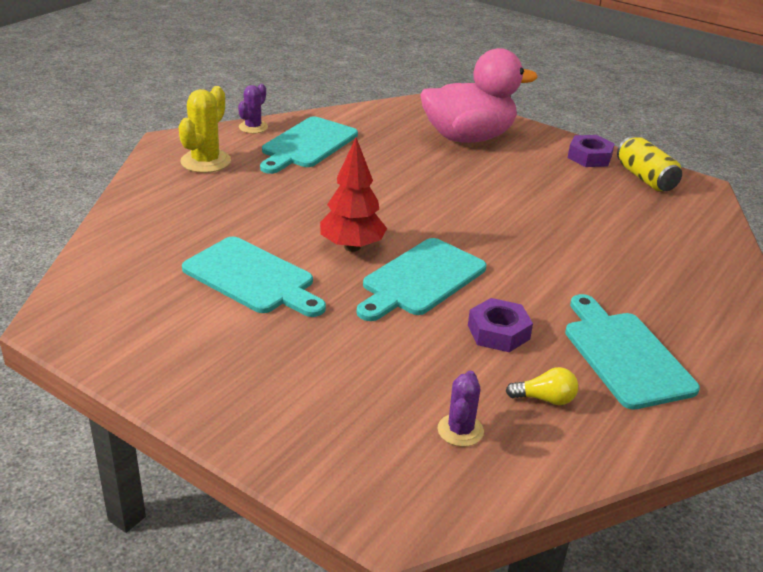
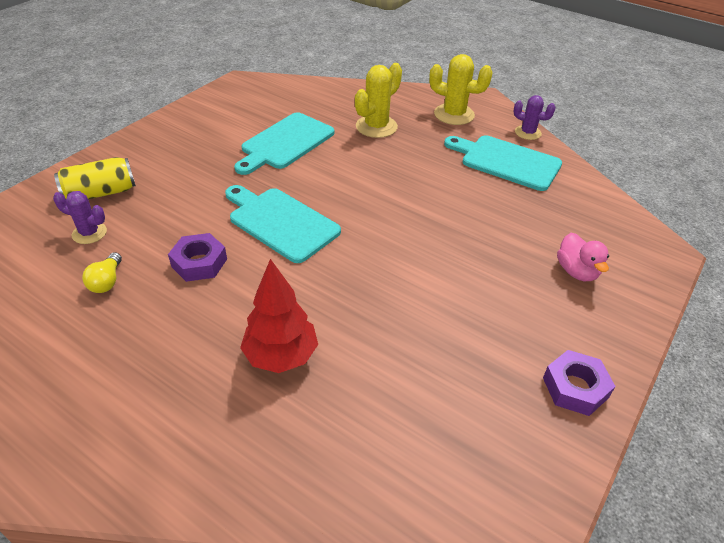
camera: 90 degrees right, 10 degrees up
(223, 211) = (376, 127): none -> yellow cactus
(352, 247) = (329, 187): red tree -> red tree (281, 356)
(468, 138) = (576, 271): pink duck -> pink duck, size x0.45
(625, 355) = (148, 345): turquoise cutting board -> none
(645, 178) = (533, 446): yellow can -> yellow can (100, 193)

